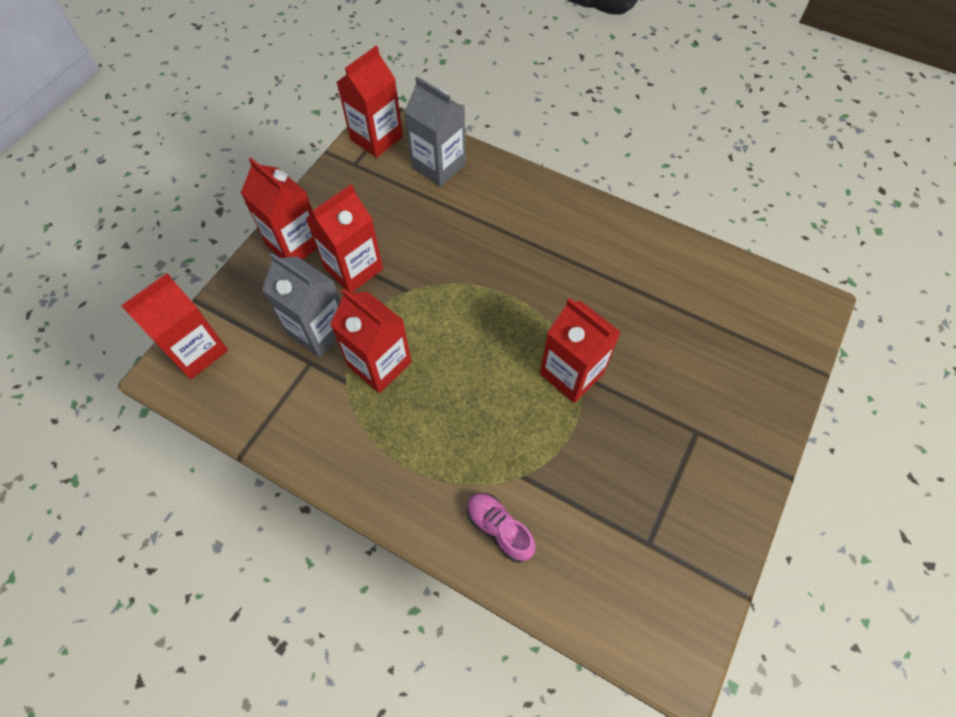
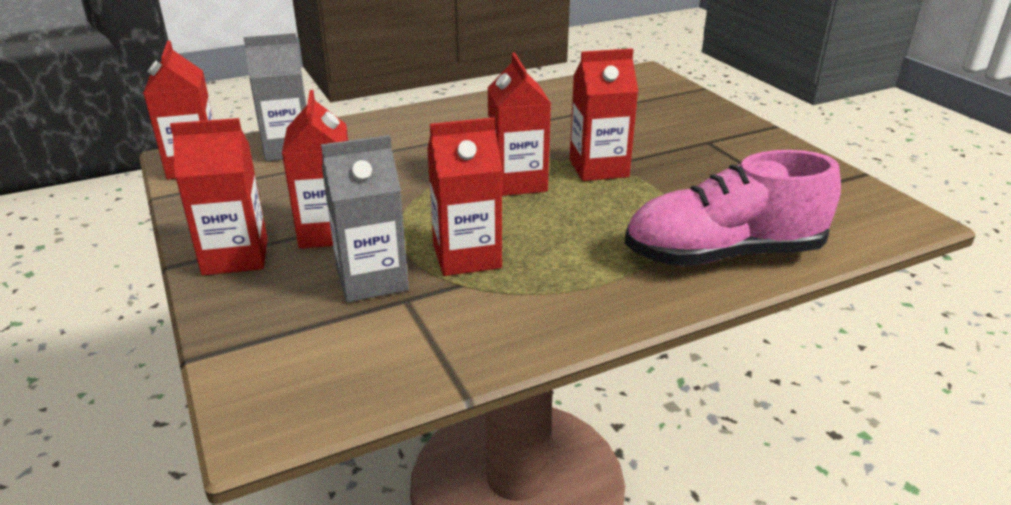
camera: 55 degrees left, 30 degrees down
(196, 351) = (267, 383): red carton -> red carton (517, 182)
(499, 529) = (723, 254): pink shoe -> pink shoe, size x2.18

